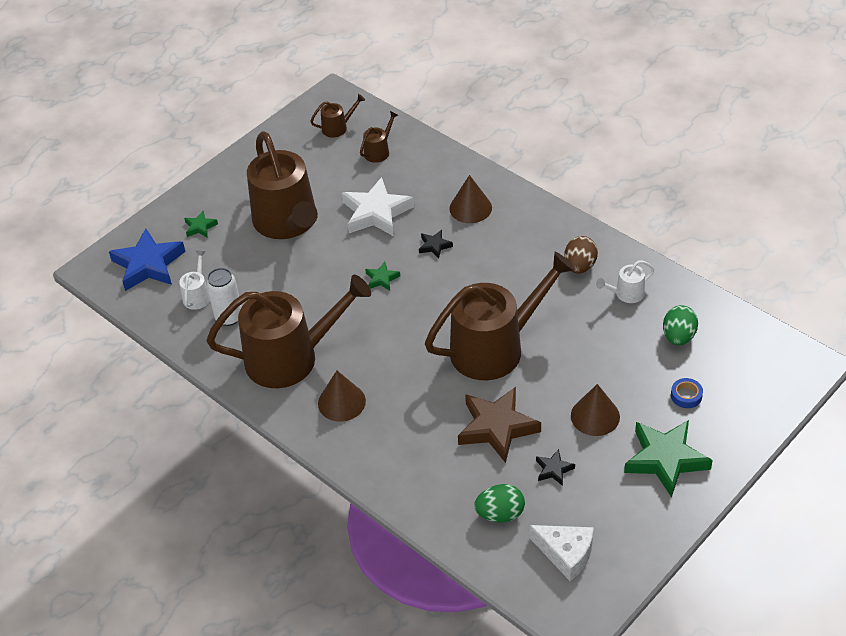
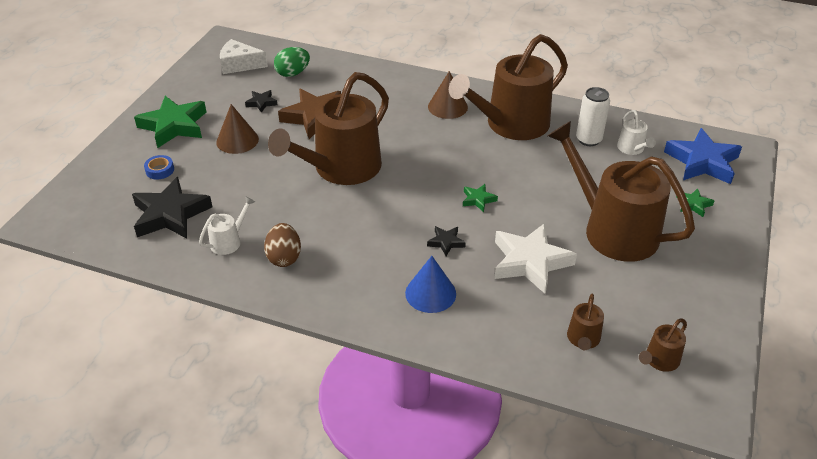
camera: 155 degrees right, 5 degrees down
(470, 208) = (430, 293): brown cone -> blue cone
(678, 337) = (170, 214): green egg -> black star

